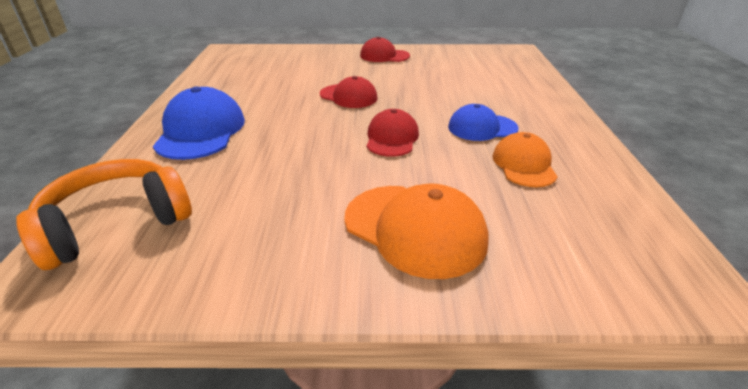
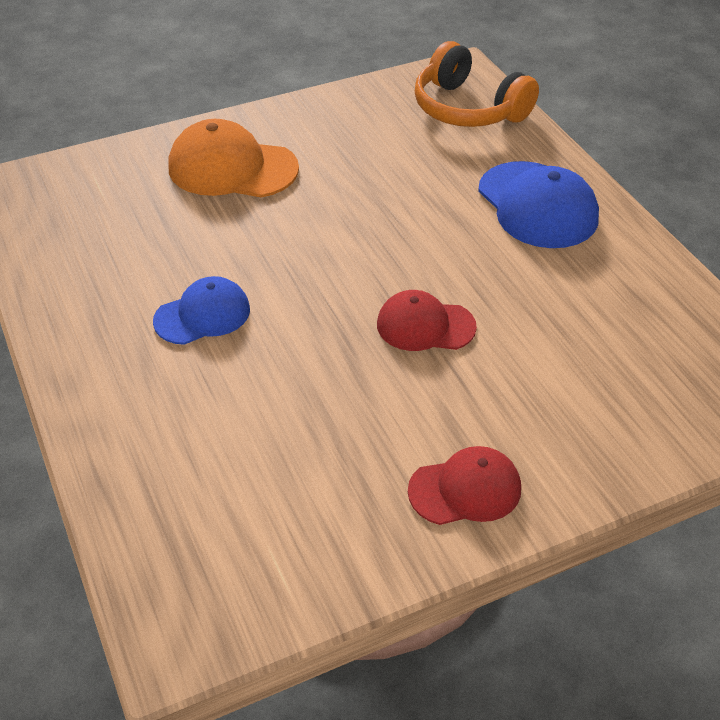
camera: 155 degrees right, 10 degrees up
(116, 224) = (468, 109): orange headphones -> orange headphones turned 105 degrees clockwise
(392, 138) = (310, 261): red cap -> none
(524, 164) = (142, 266): orange cap -> none

